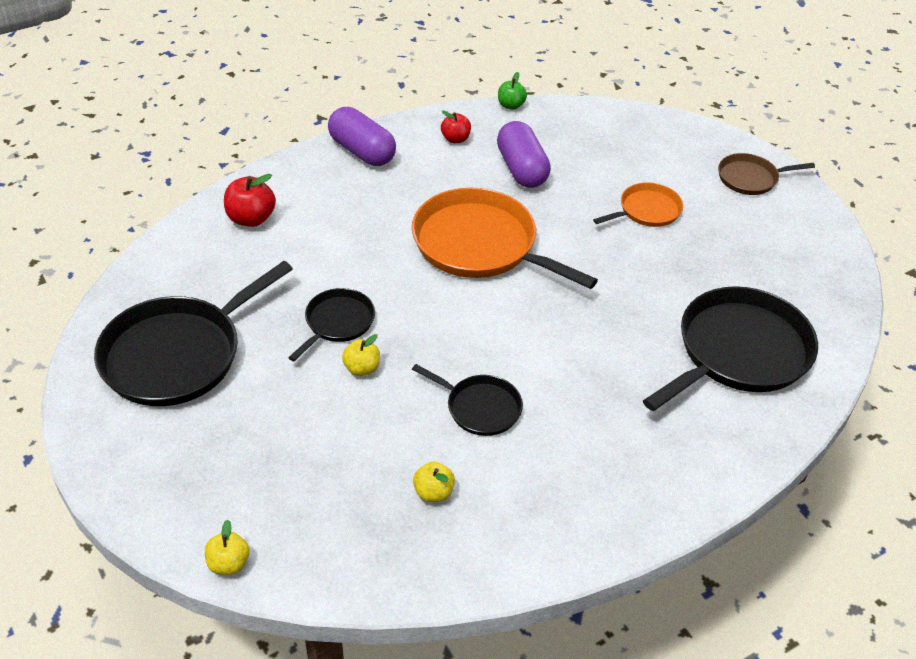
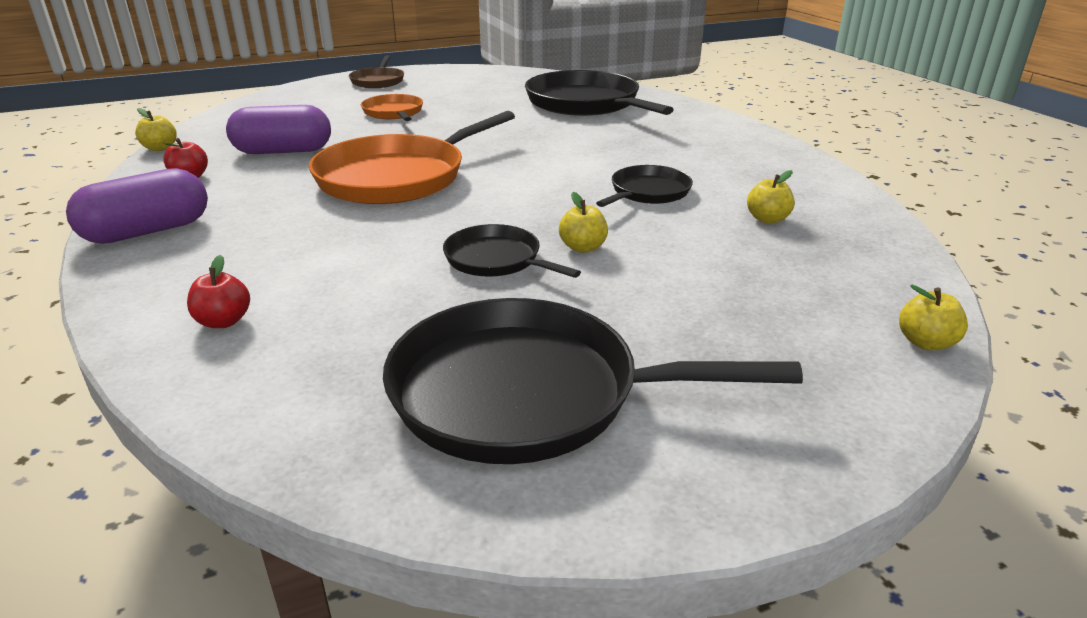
camera: 80 degrees left, 15 degrees down
(178, 354) = (528, 393): black pan -> black pan turned 135 degrees clockwise
(251, 218) = (224, 321): red apple -> red apple, size x0.65
(511, 105) = (160, 148): green apple -> yellow apple

